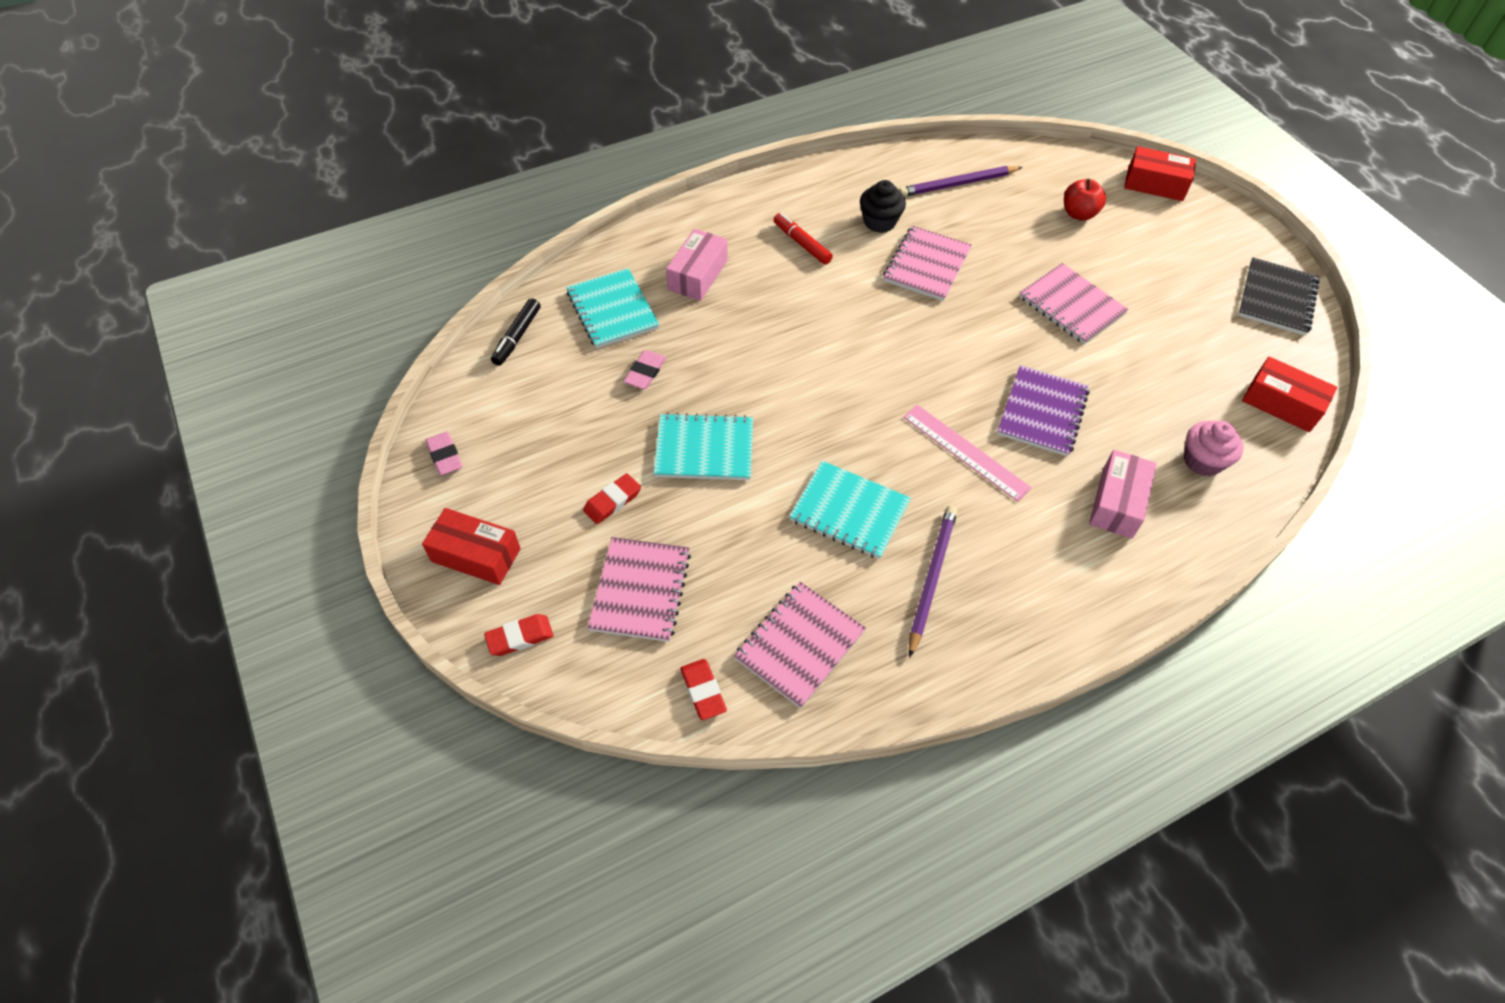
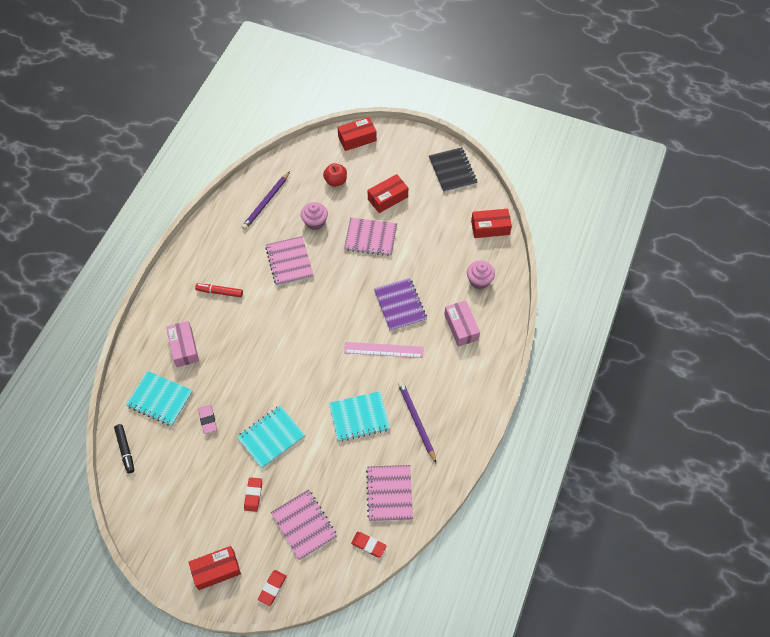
camera: 40 degrees left, 5 degrees up
(445, 456) = (153, 537): pink eraser -> none
(879, 222) = (246, 252): black cupcake -> none
(1005, 242) = (315, 222): none -> pink cupcake
(1140, 274) = (387, 198): none -> red box

